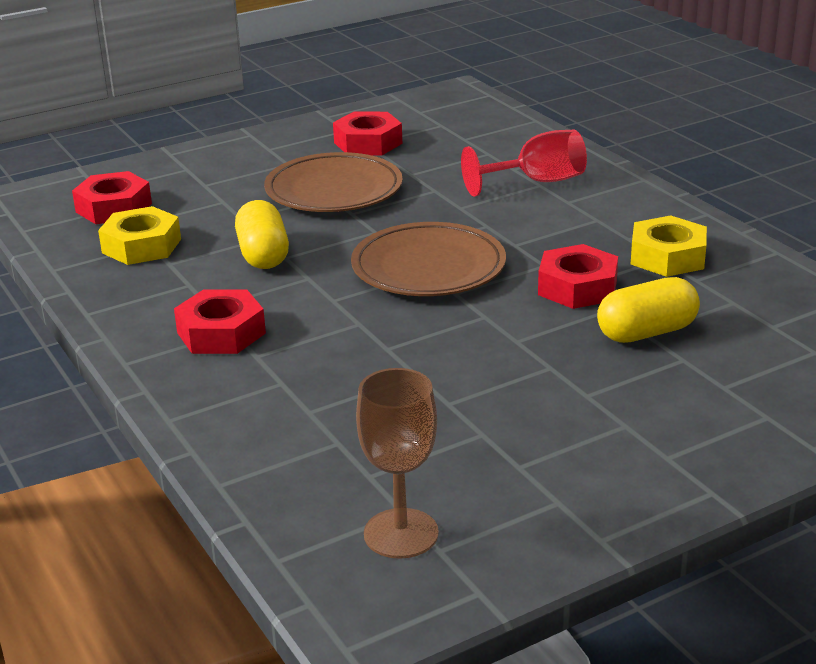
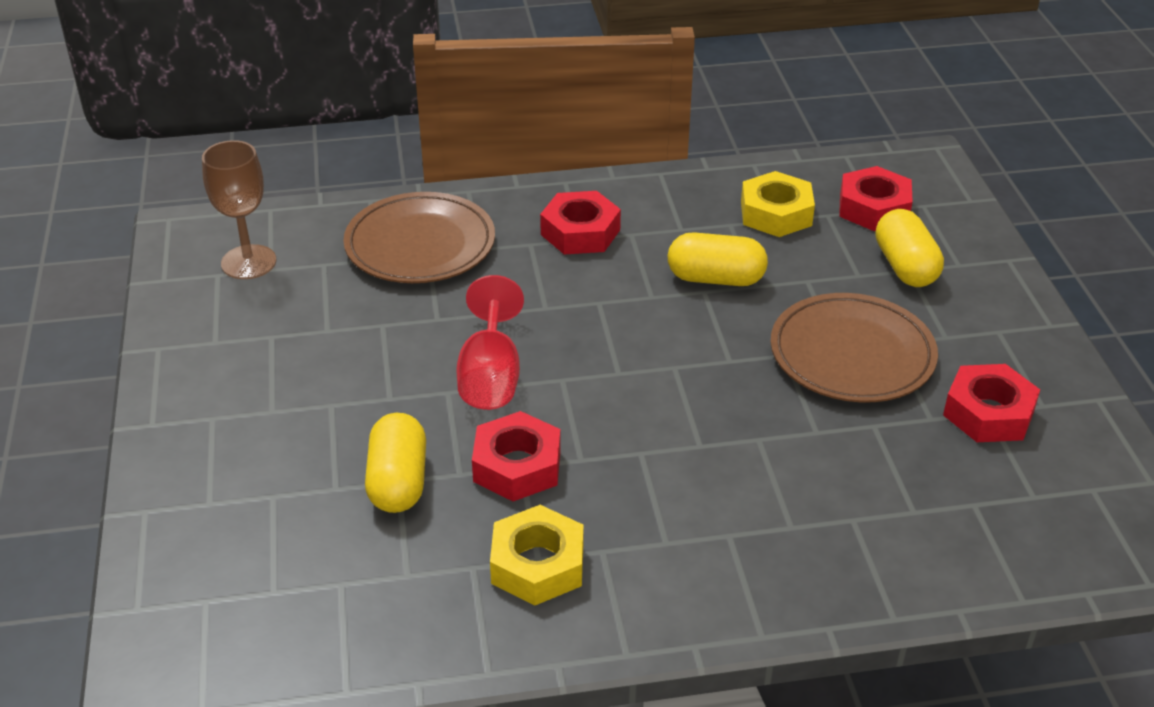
camera: 110 degrees right, 10 degrees up
(200, 186) = (905, 266): none -> yellow capsule
(428, 267) = (625, 375): brown plate -> brown plate (420, 245)
(537, 182) = (800, 527): red goblet -> red goblet (490, 376)

